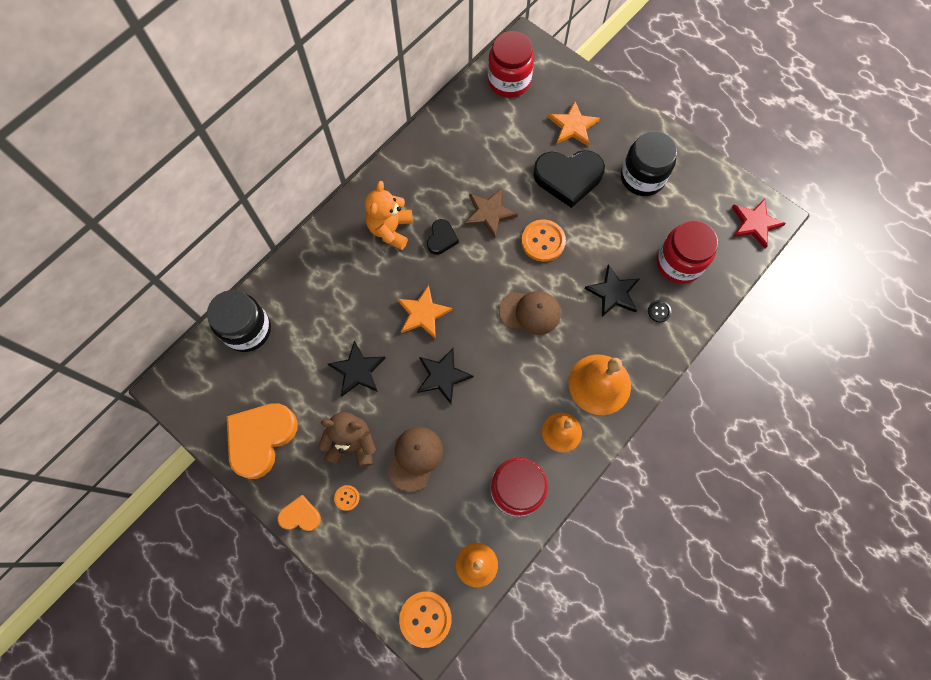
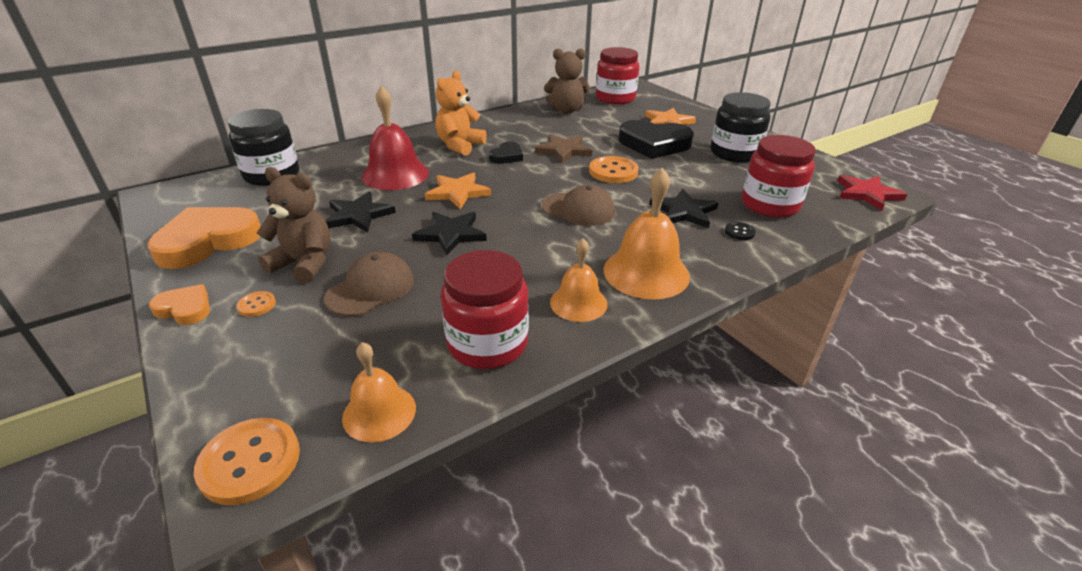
camera: 15 degrees right, 35 degrees down
(356, 298) = (395, 174): none -> red bell
(467, 124) = (566, 110): none -> brown teddy bear

